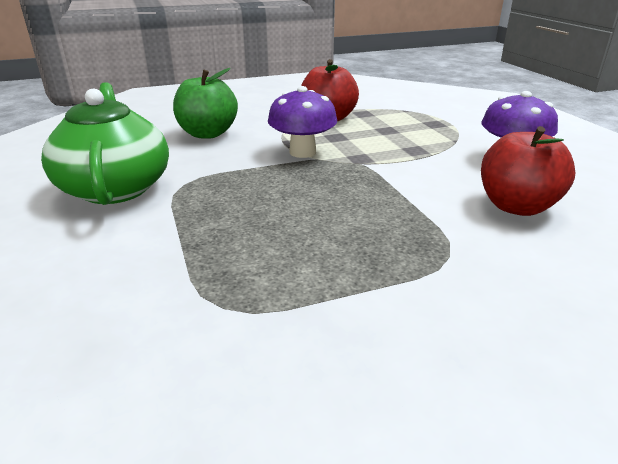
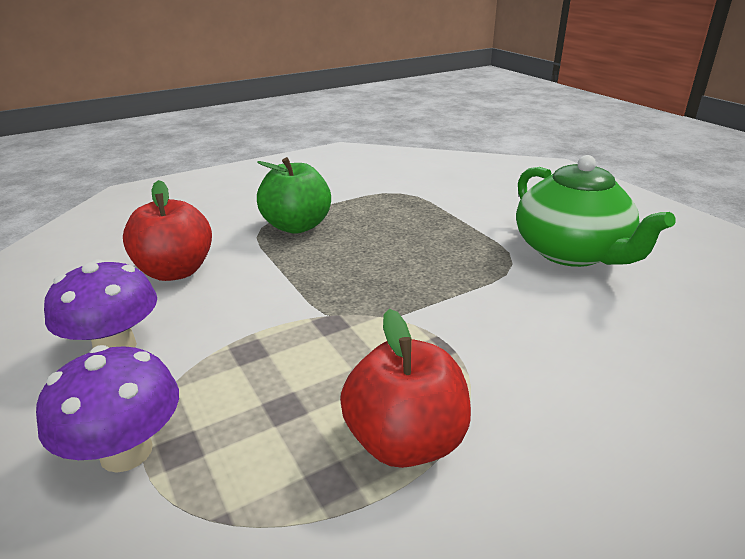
camera: 170 degrees right, 0 degrees up
(207, 134) = (585, 355): green apple -> green apple (297, 226)
(302, 152) = (412, 327): purple mushroom -> purple mushroom (126, 452)

